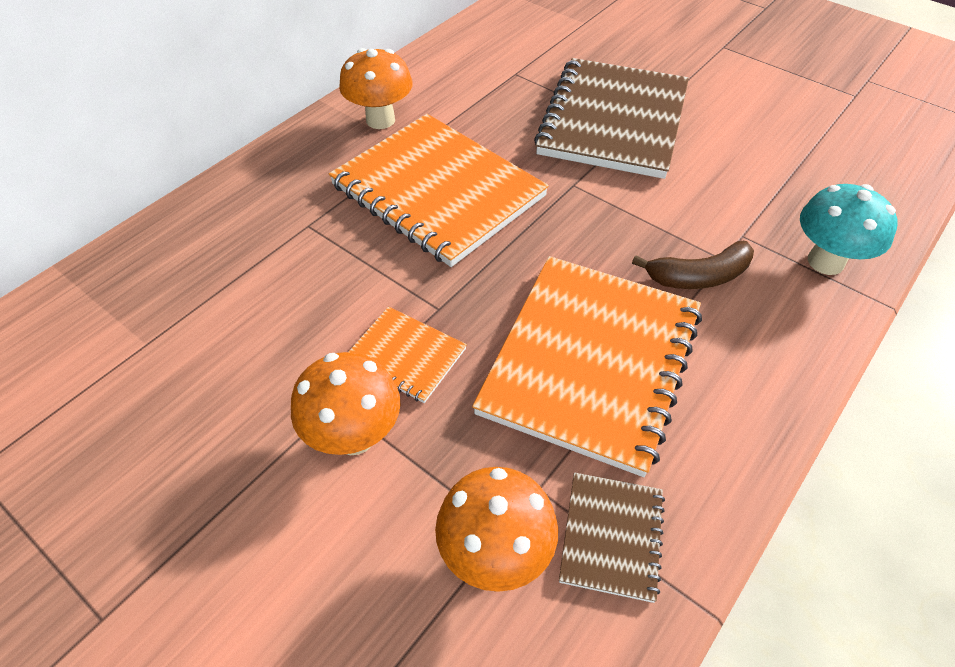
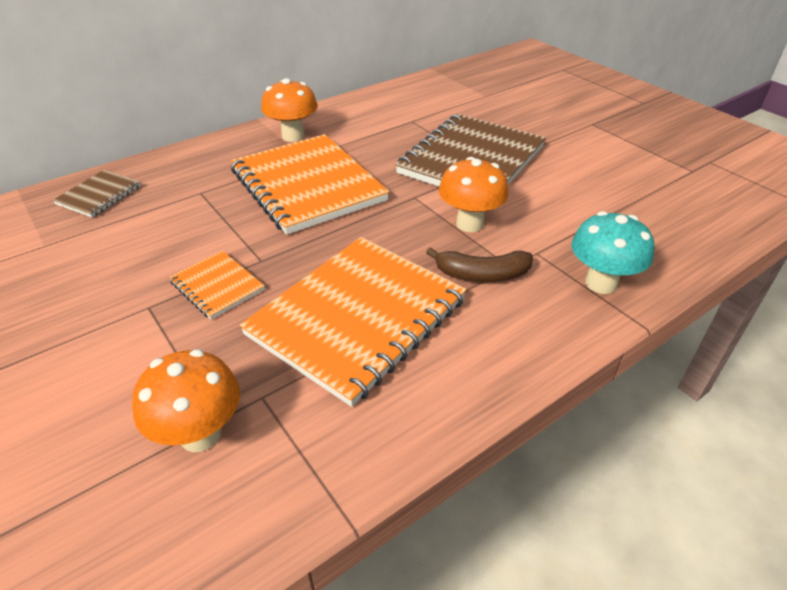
camera: 15 degrees right, 10 degrees down
(354, 436) = (147, 331): orange mushroom -> orange mushroom (470, 223)
(611, 536) = (300, 444): brown notebook -> brown notebook (99, 195)

